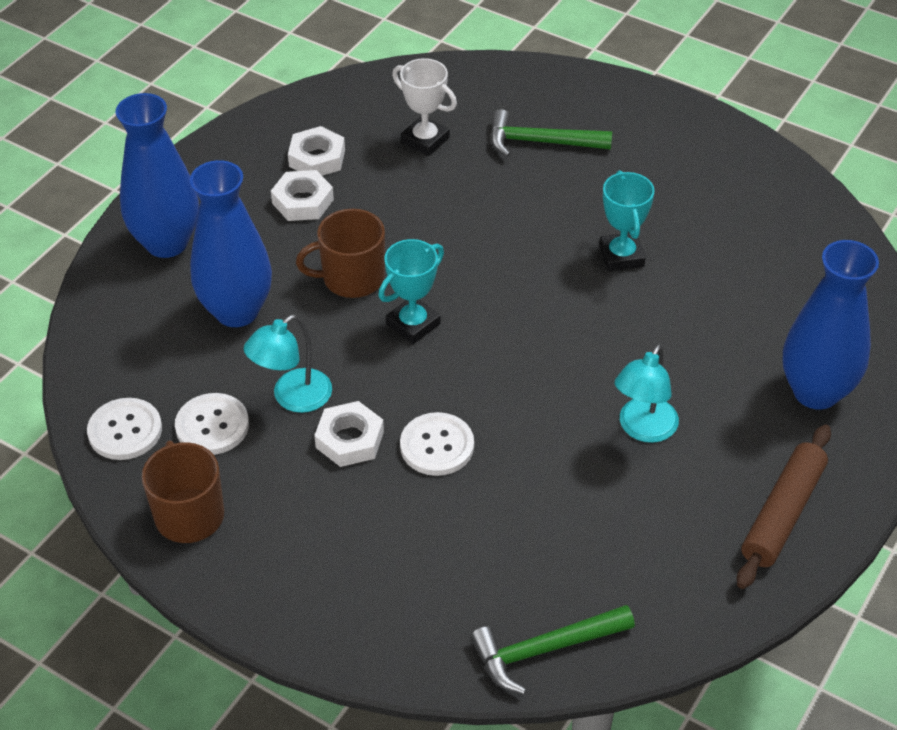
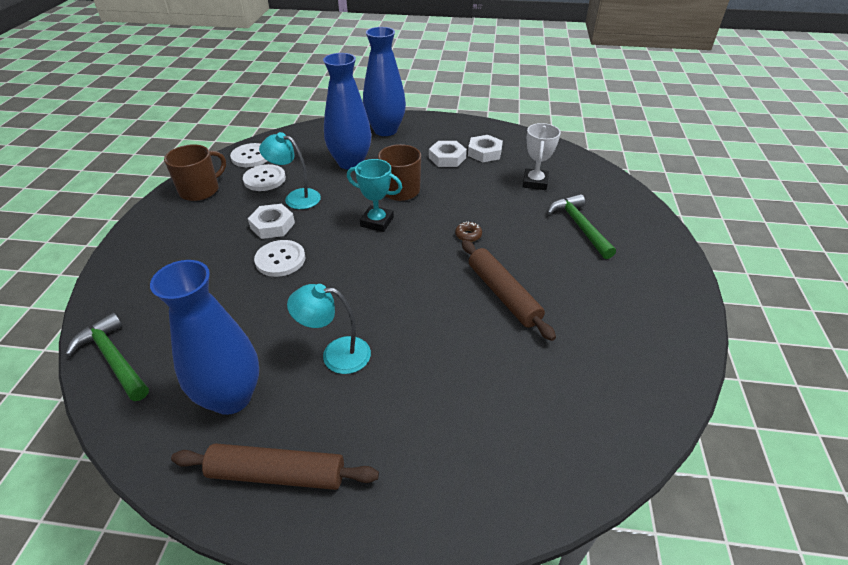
camera: 65 degrees right, 5 degrees down
(497, 245) = (468, 235): none -> brown donut
(621, 256) = (503, 294): turquoise trophy -> brown rolling pin
(816, 392) = (432, 461): blue vase -> blue vase (231, 397)

